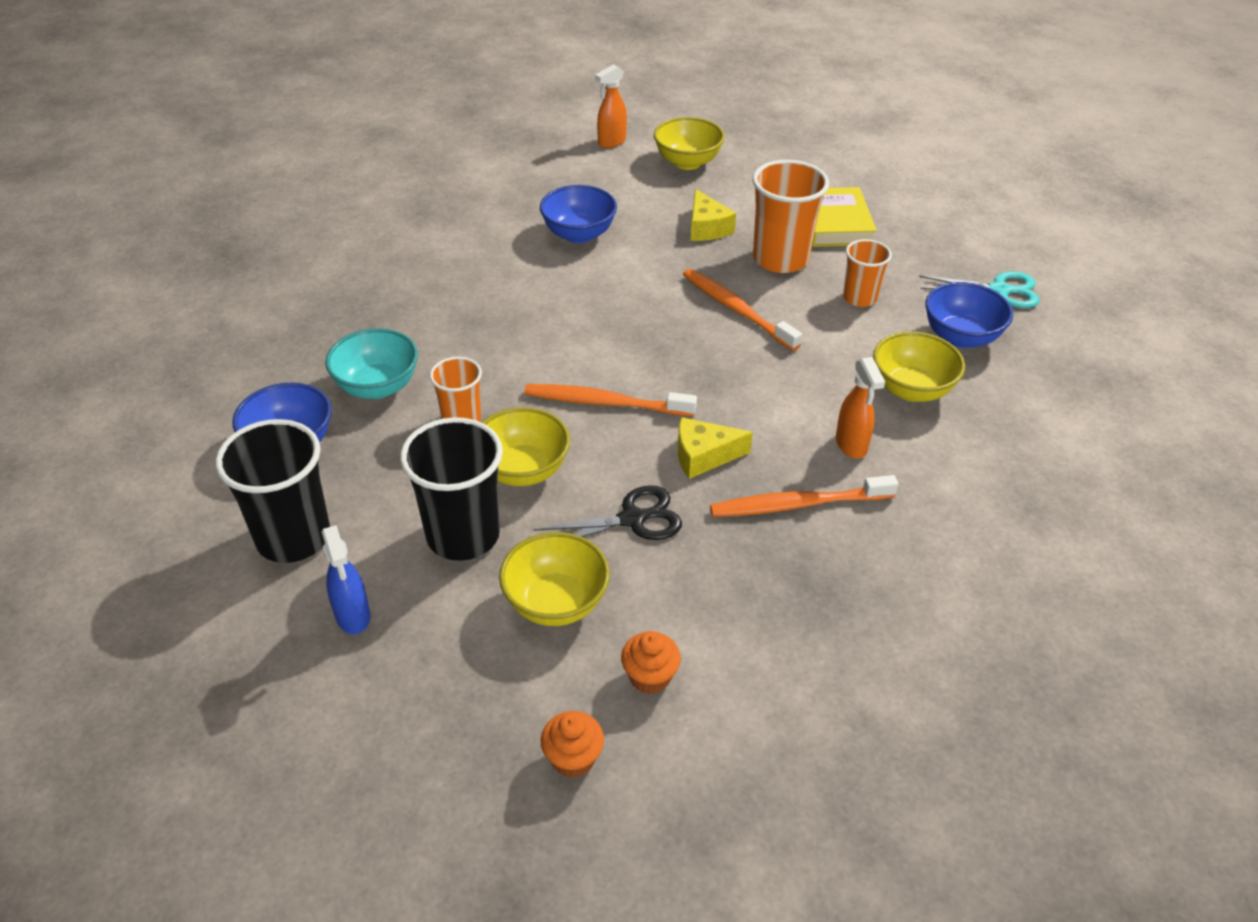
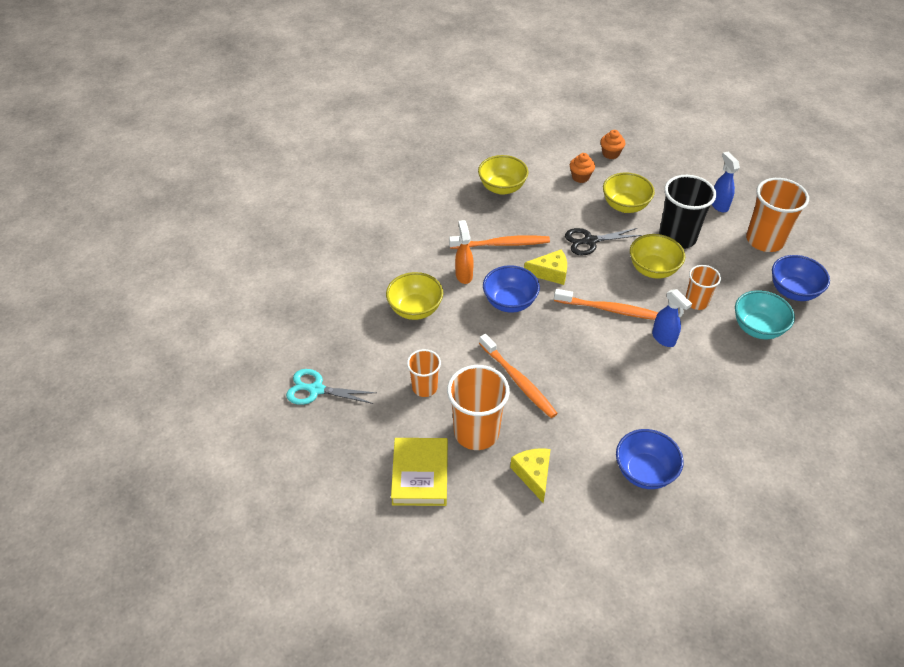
camera: 175 degrees left, 5 degrees up
(293, 537) = (764, 240): black cup -> orange cup
(527, 367) = (664, 339): none -> blue spray bottle
(611, 142) = (626, 624): orange spray bottle -> none
(687, 162) = (545, 579): yellow bowl -> yellow bowl (502, 188)
(960, 337) = (365, 348): blue bowl -> blue bowl (509, 302)

